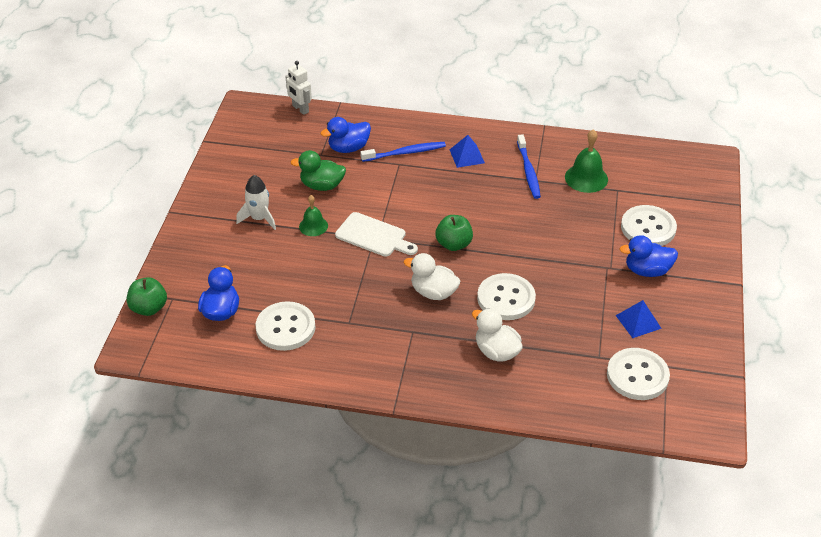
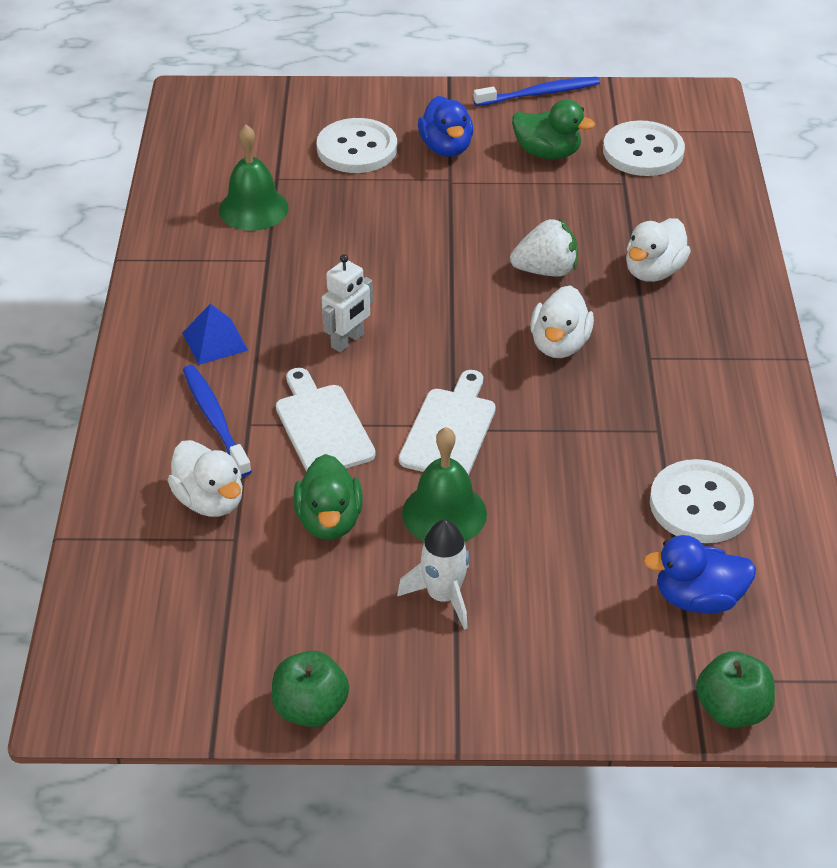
camera: 100 degrees left, 0 degrees up
(300, 109) = (85, 599): white robot -> white robot (348, 341)
(313, 226) = (444, 513): green bell -> green bell, size x1.55
(348, 148) = (210, 500): blue duck -> white duck
(390, 189) = (322, 426): none -> white cutting board
(453, 244) = (444, 334): green apple -> green apple (310, 708)
(506, 298) = (546, 270): white button -> white strawberry
(528, 171) = (246, 268): blue toothbrush -> blue toothbrush (540, 93)
(638, 322) = (547, 153): blue pyramid -> green duck

